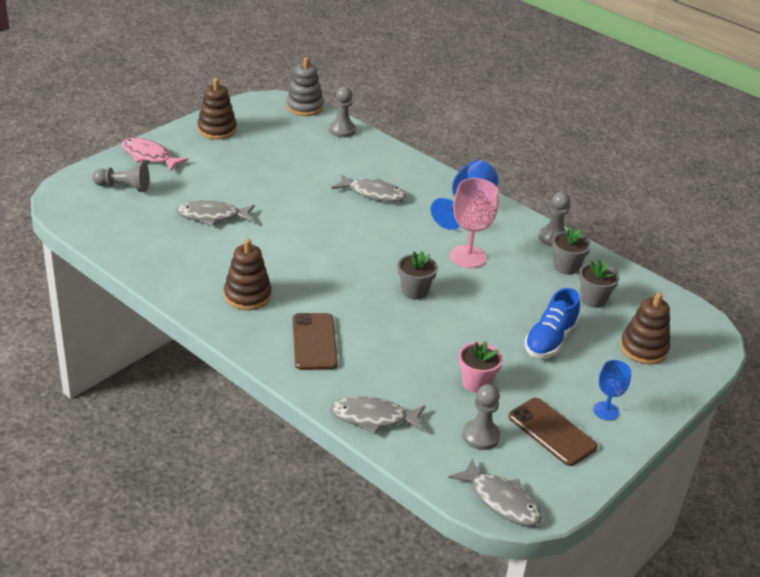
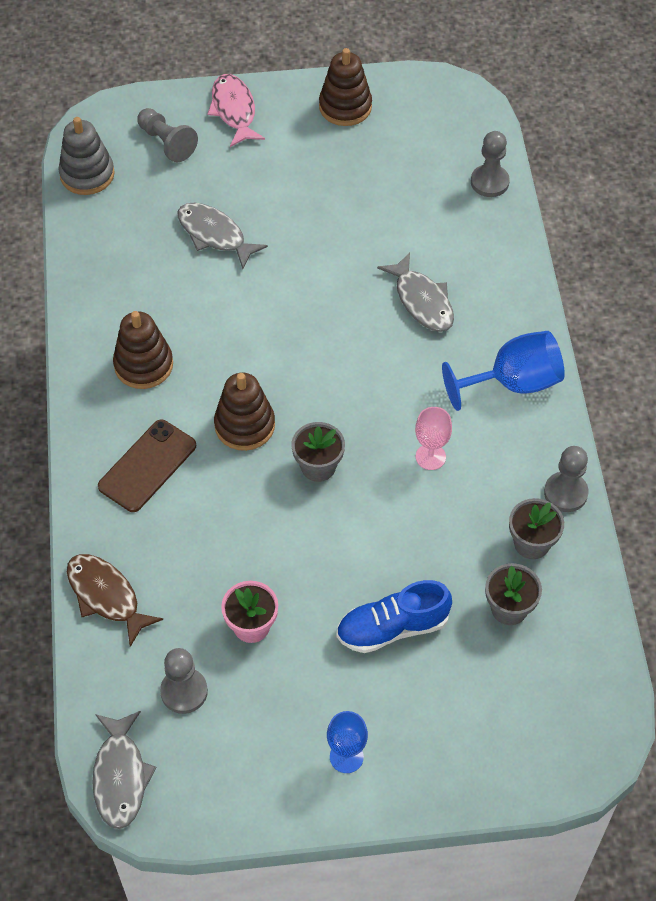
camera: 45 degrees right, 20 degrees up
(304, 107) = (483, 121): grey stacking toy -> grey stacking toy (87, 174)
(373, 418) = (106, 596): grey fish -> brown fish
(468, 257) = (430, 457): pink goblet -> pink goblet, size x0.60
(552, 432) = (260, 739): brown phone -> none
(643, 348) = (487, 712): brown stacking toy -> brown stacking toy (244, 425)

